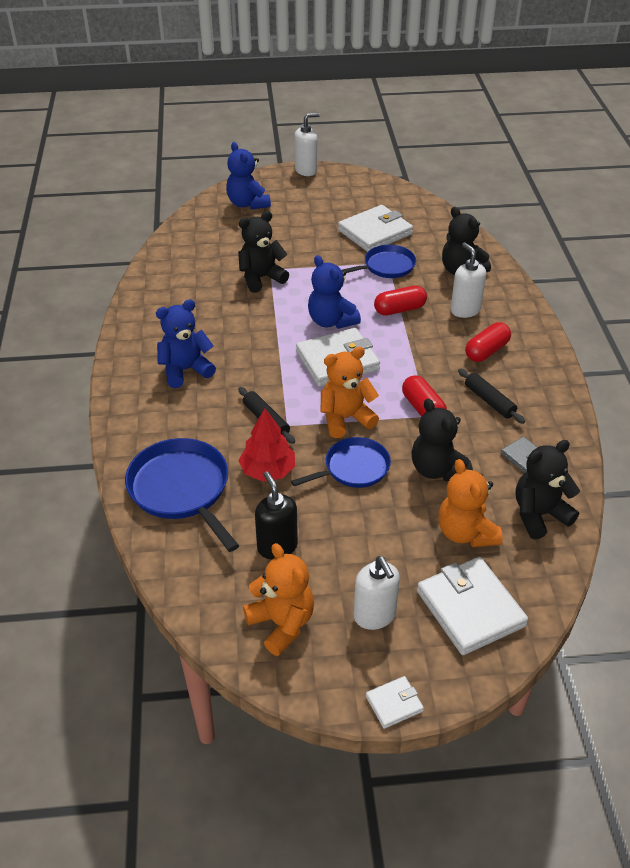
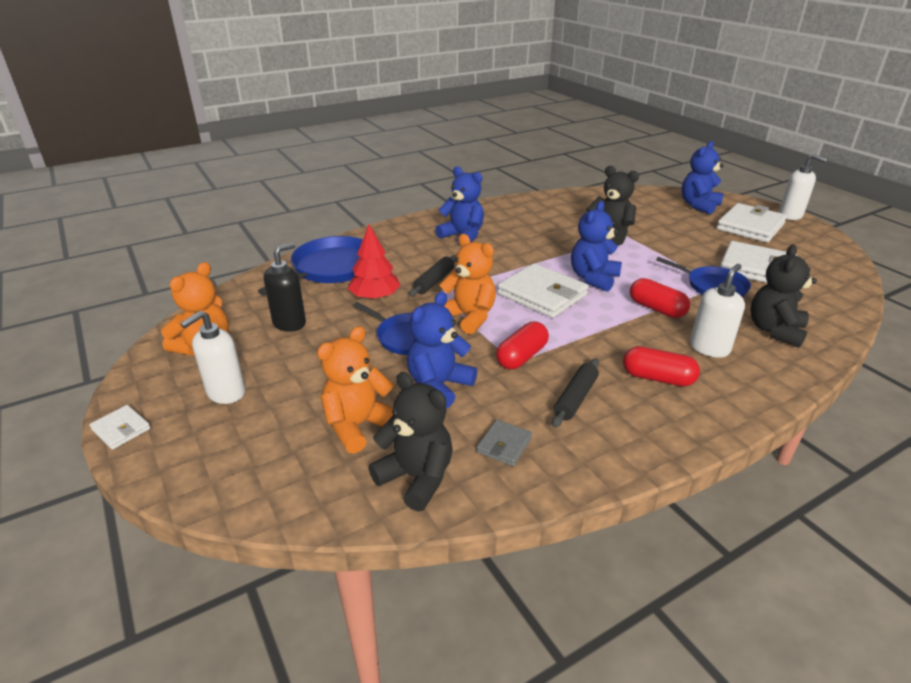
camera: 65 degrees right, 10 degrees down
(437, 469) = (439, 386): black teddy bear -> blue teddy bear
(470, 608) = (251, 453): white wallet -> white wallet (750, 226)

